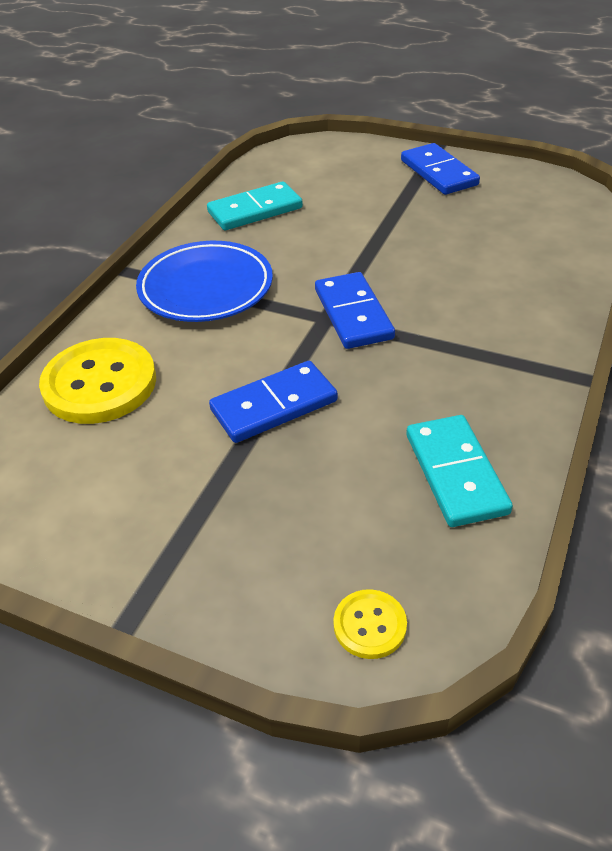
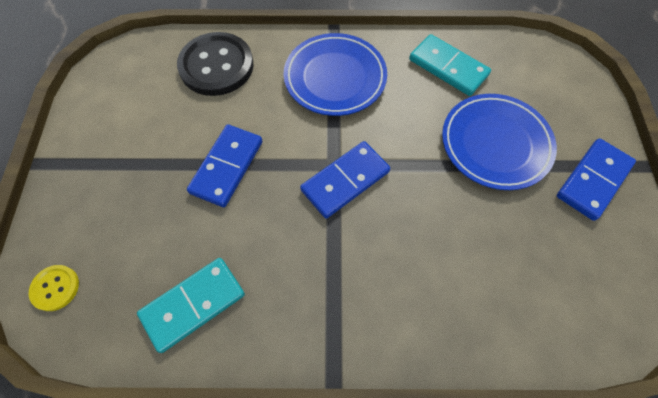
camera: 65 degrees right, 20 degrees up
(100, 383) = (216, 66): yellow button -> black button
(274, 405) = (227, 167): blue domino -> blue domino turned 75 degrees clockwise
(368, 210) = (495, 144): none -> blue plate

